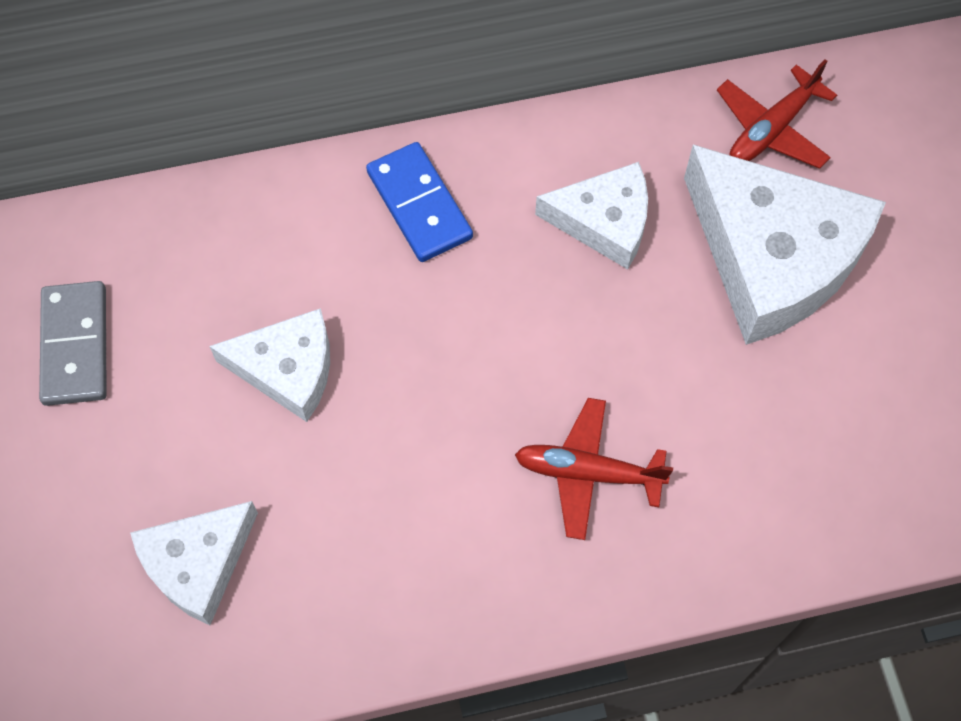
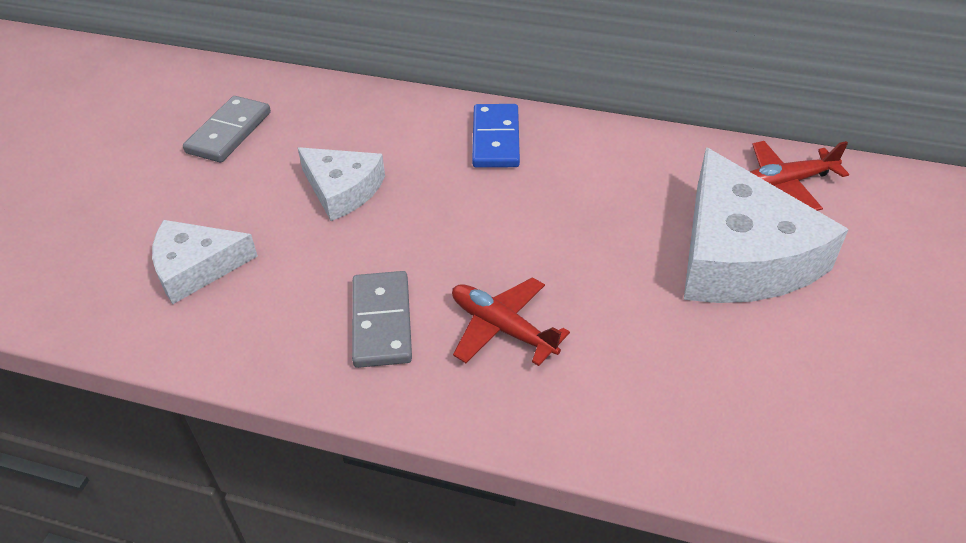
camera: 30 degrees right, 20 degrees down
(459, 528) = (382, 322): none -> grey domino
(604, 221) = (619, 190): white cheese -> none

